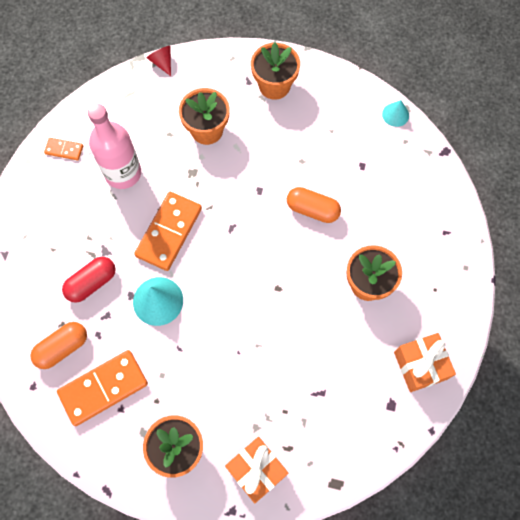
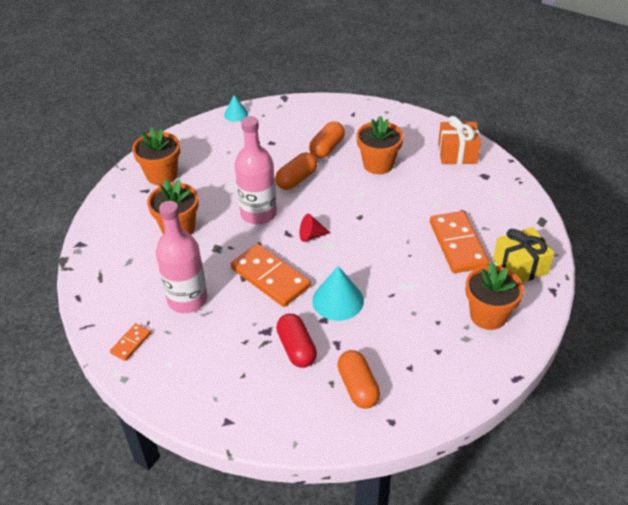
camera: 70 degrees left, 25 degrees down
(103, 388) = (412, 360): orange domino -> orange domino (458, 244)
(162, 62) = (82, 244): red cone -> red cone (311, 235)
(250, 192) = (258, 213): none -> pink bottle
(256, 470) = (520, 266): orange gift -> yellow gift
(374, 223) = (327, 148): none -> orange capsule

